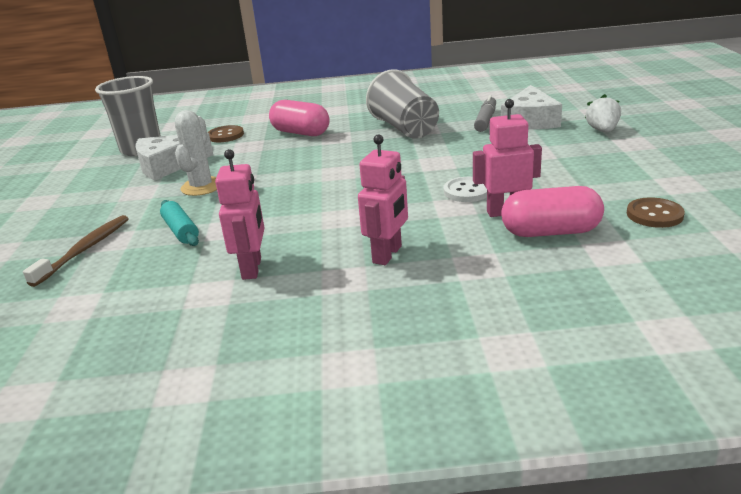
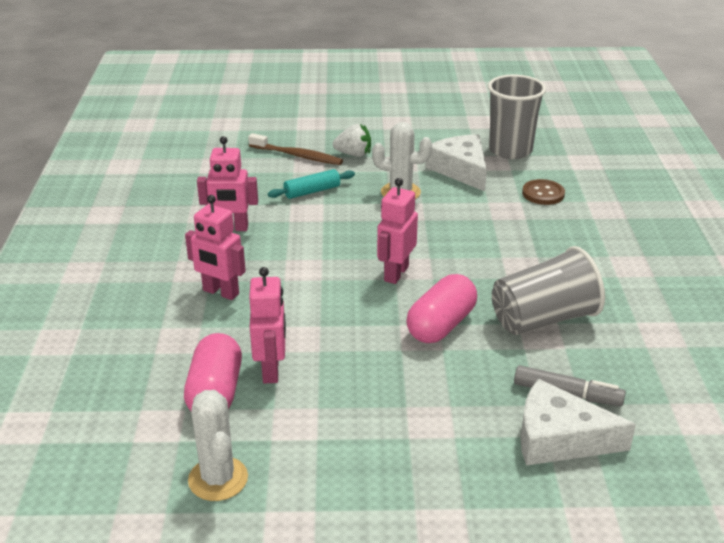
camera: 90 degrees right, 5 degrees up
(300, 133) = (542, 242): pink capsule -> pink capsule (441, 325)
(347, 177) = (396, 273): none -> pink robot
(467, 191) = (331, 350): white button -> none
(602, 131) = (500, 507): white strawberry -> white strawberry (354, 154)
(654, 215) = (218, 479): brown button -> white cactus

